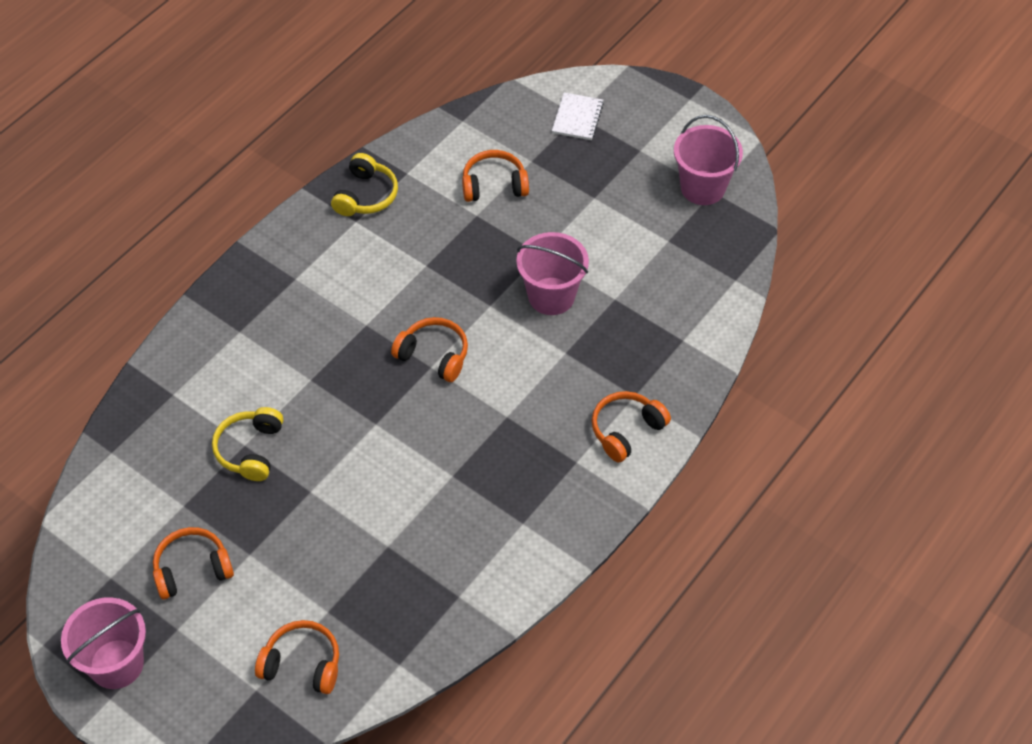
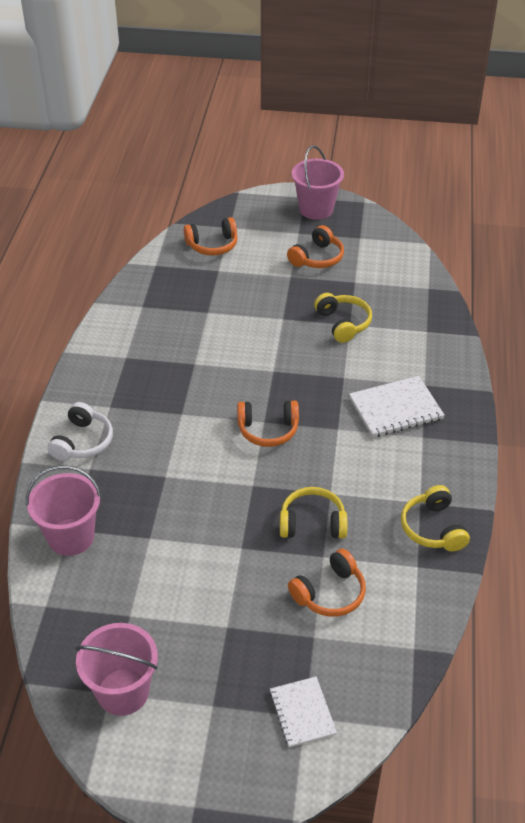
camera: 150 degrees right, 10 degrees down
(292, 319) = (395, 408): none -> white notebook
(463, 246) = (312, 523): none -> yellow headphones
(551, 296) = (206, 515): pink bucket -> pink bucket (71, 537)
(626, 430) = (83, 442): orange headphones -> white headphones

